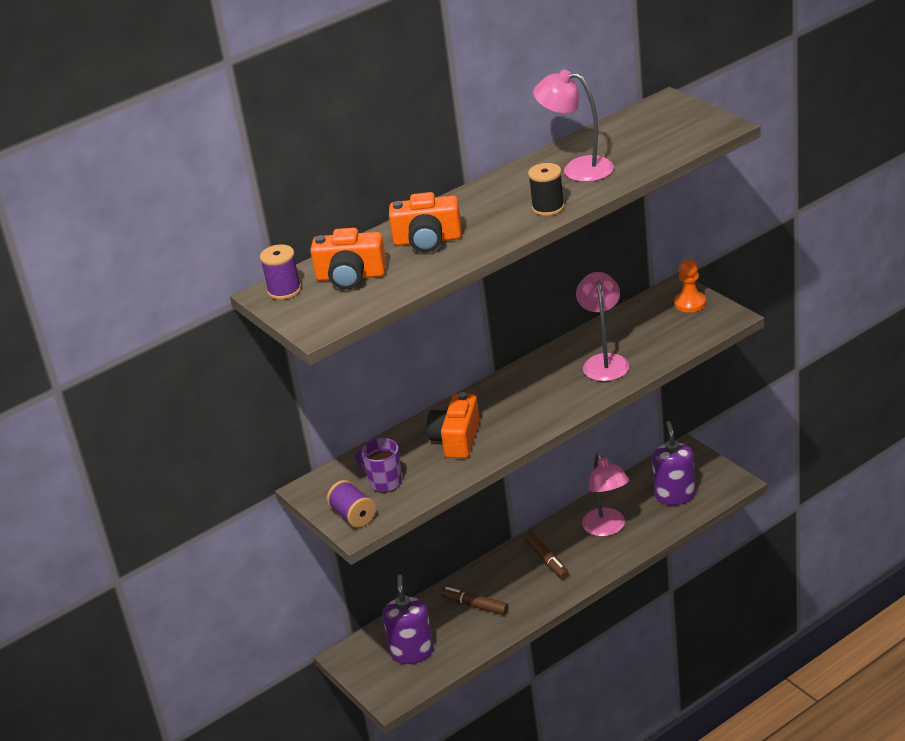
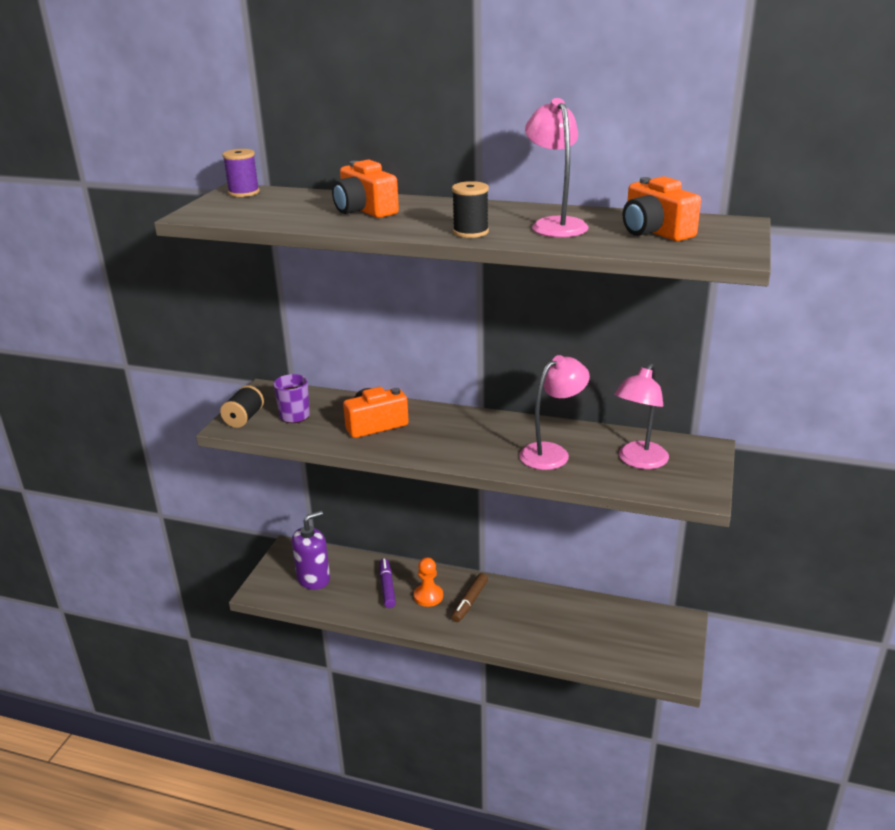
camera: 50 degrees right, 5 degrees down
(350, 276) = (282, 204): orange camera -> orange camera (655, 232)
(353, 516) = (244, 418): purple spool -> black spool
(475, 605) = (387, 587): brown marker -> purple marker
(607, 528) = (538, 619): pink lamp -> pink lamp (638, 461)
(675, 495) = (619, 641): purple soap dispenser -> none
(690, 303) = (693, 464): orange pawn -> orange pawn (428, 596)

